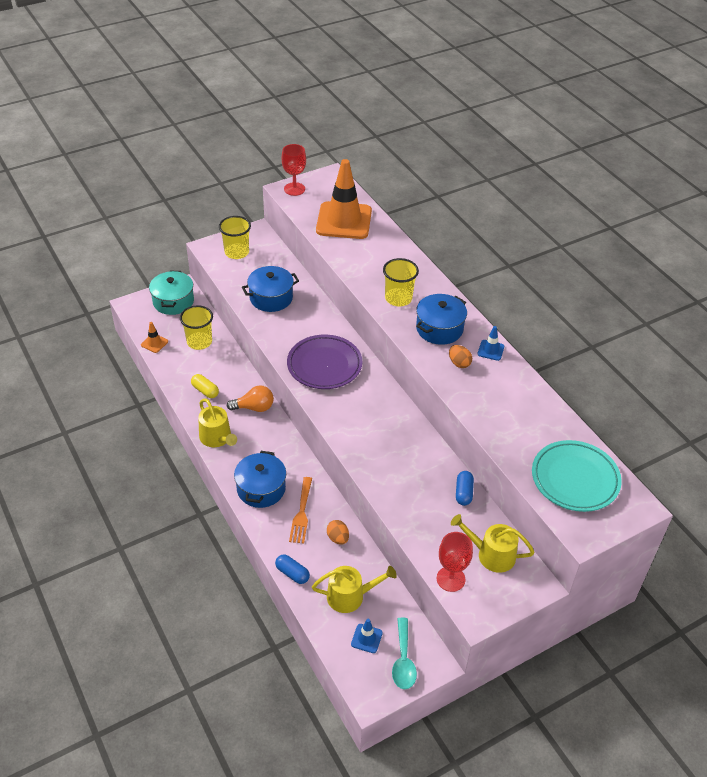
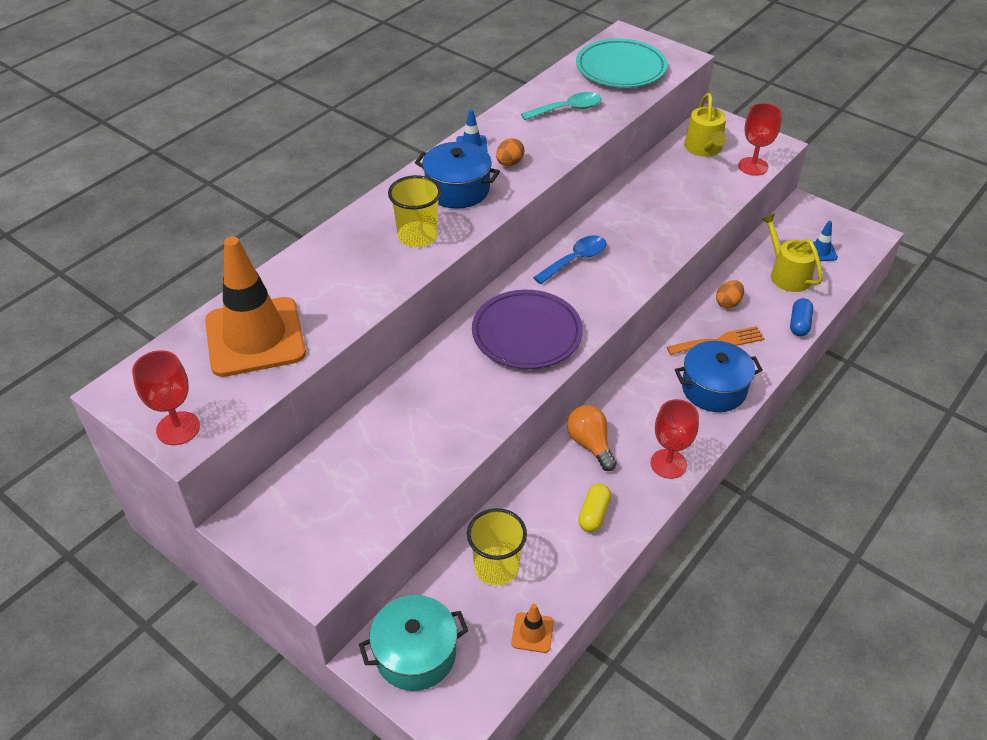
camera: 110 degrees left, 0 degrees up
(217, 438) = (668, 464): yellow watering can -> red goblet
(236, 252) = (316, 529): yellow cup -> none
(271, 298) = (416, 438): blue pot -> none
(383, 413) = (575, 260): none -> blue spoon
(403, 660) = (819, 224): turquoise spoon -> turquoise spoon (567, 109)
(463, 493) = (645, 178): blue capsule -> none

